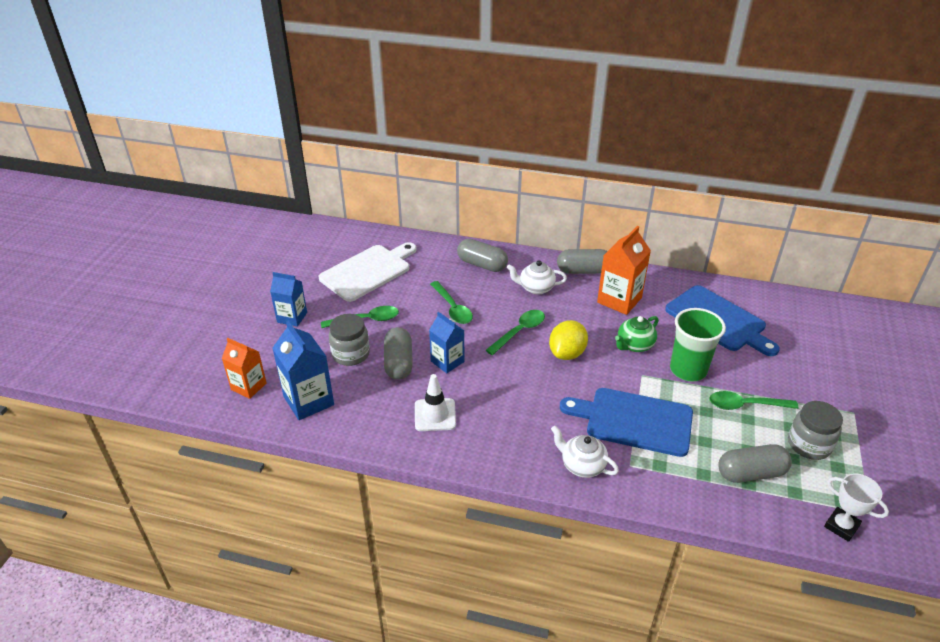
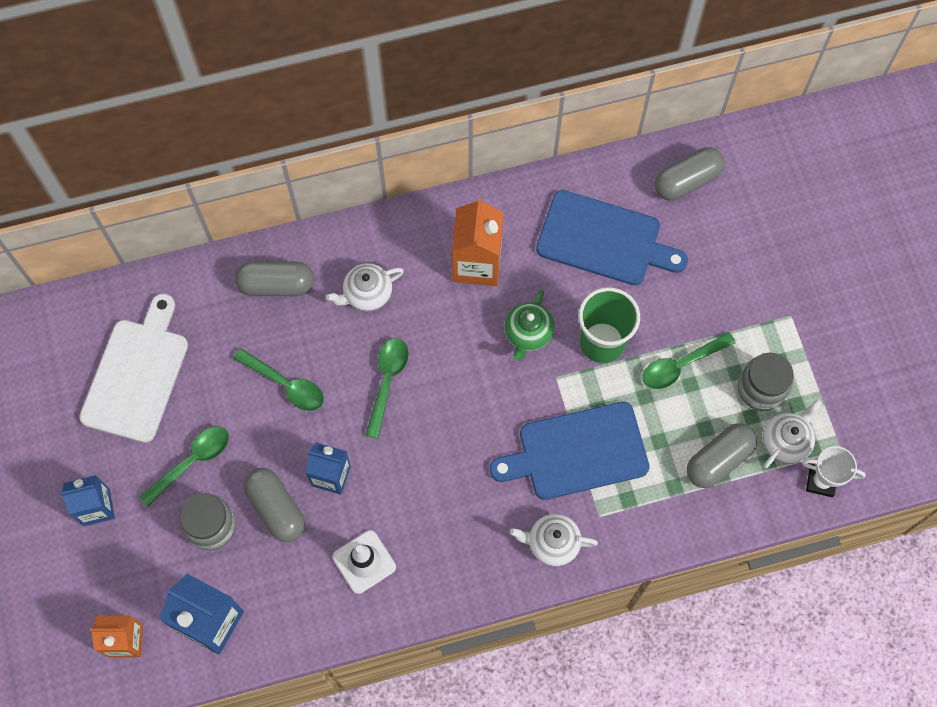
camera: 30 degrees left, 30 degrees up
(567, 353) = (459, 388): yellow lemon -> none
(583, 271) = (409, 231): grey capsule -> grey capsule (686, 181)
(818, 486) = (786, 441): none -> white teapot

